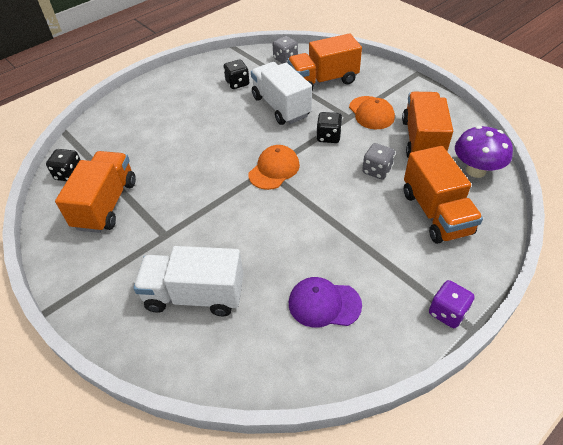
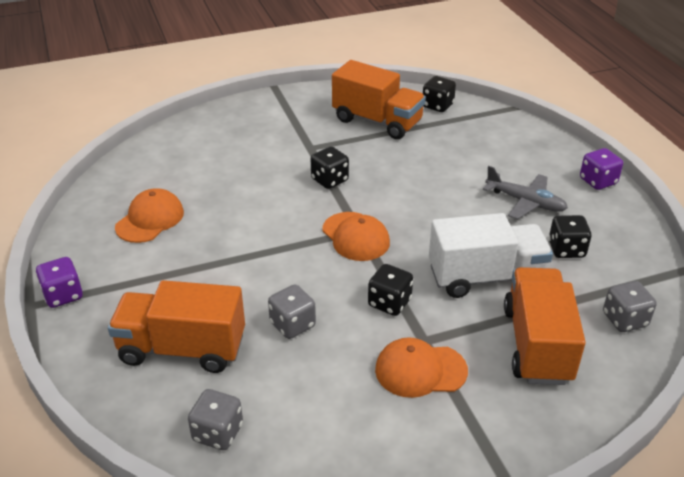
camera: 110 degrees right, 10 degrees down
(158, 82) = (598, 181): none -> purple dice
(195, 105) = (525, 202): none -> grey plane
(195, 295) = (226, 152): white truck -> none
(210, 205) = (329, 180): none -> black dice
(324, 304) = (150, 219): purple cap -> orange cap
(422, 140) = (321, 402): orange truck -> none
(475, 170) = (218, 433): purple mushroom -> grey dice

